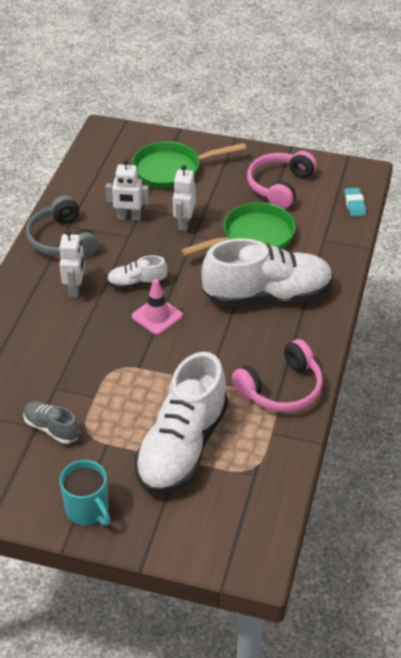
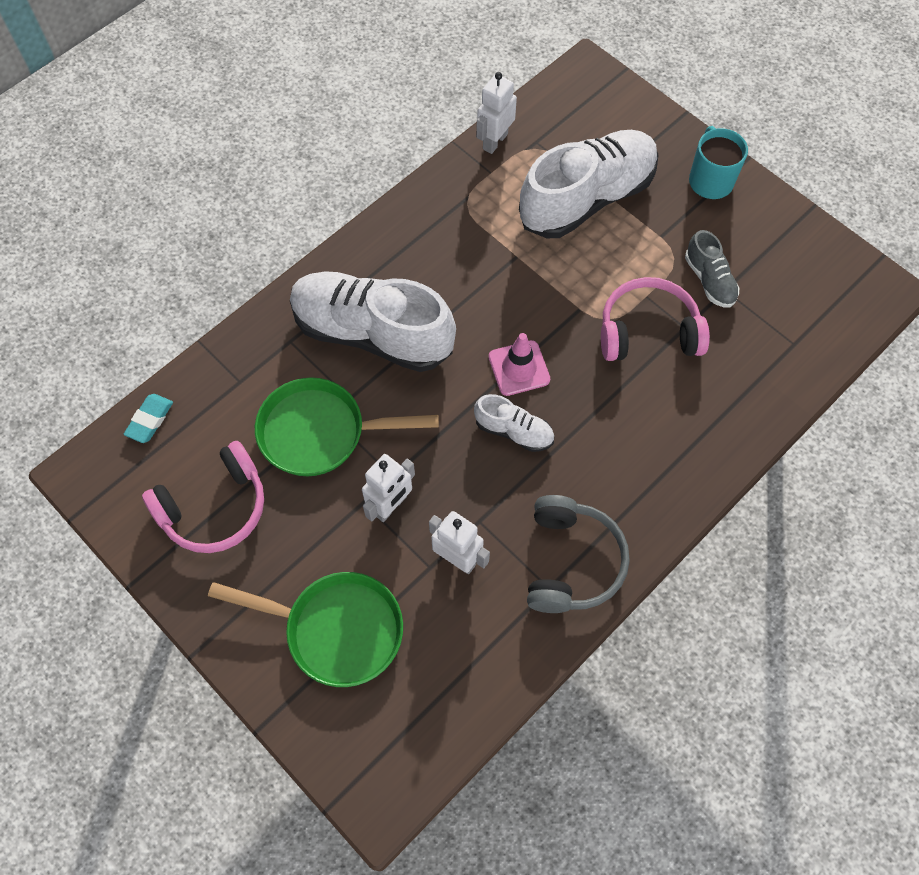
camera: 150 degrees left, 20 degrees up
(75, 288) = (595, 462): white robot -> white robot (495, 141)
(281, 389) = (447, 212): pink headphones -> pink headphones (648, 331)

